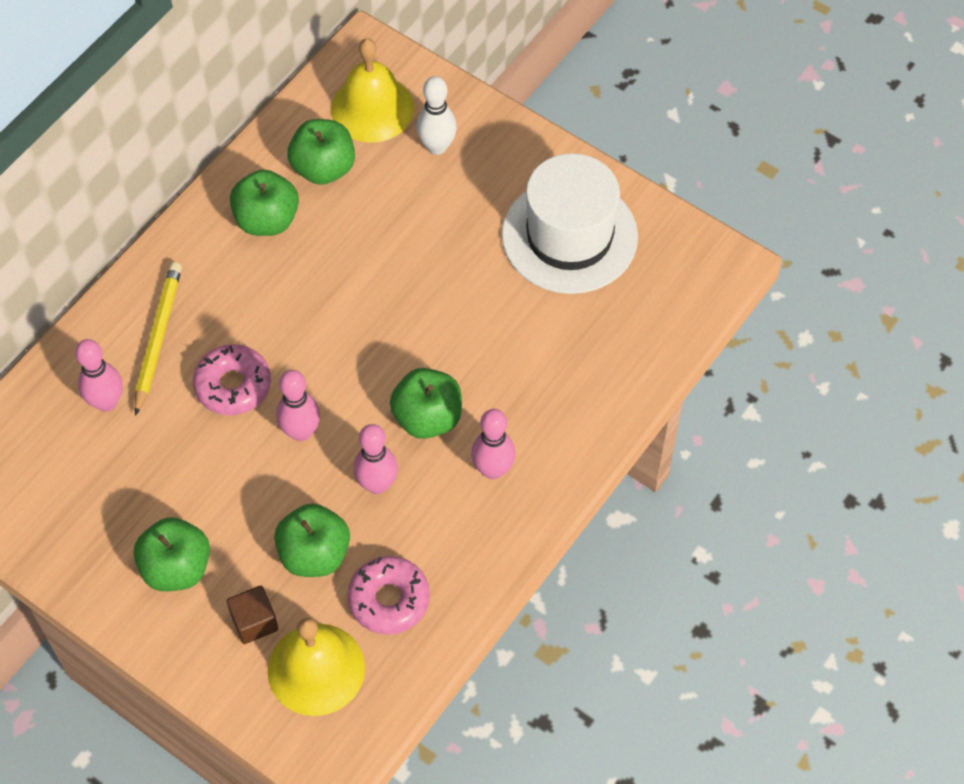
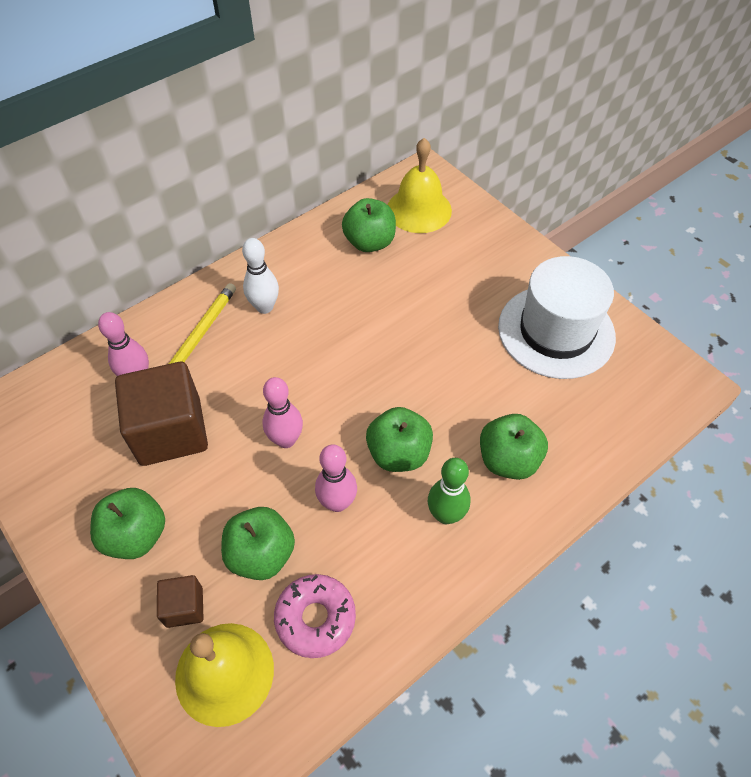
camera: 15 degrees right, 5 degrees down
(169, 453) = (170, 431): none -> brown cube
(233, 385) = (243, 388): pink donut -> none
(267, 220) = (314, 270): green apple -> green apple (508, 460)
(437, 146) = (462, 245): white bowling pin -> white bowling pin (264, 307)
(493, 469) = (446, 515): pink bowling pin -> green bowling pin

